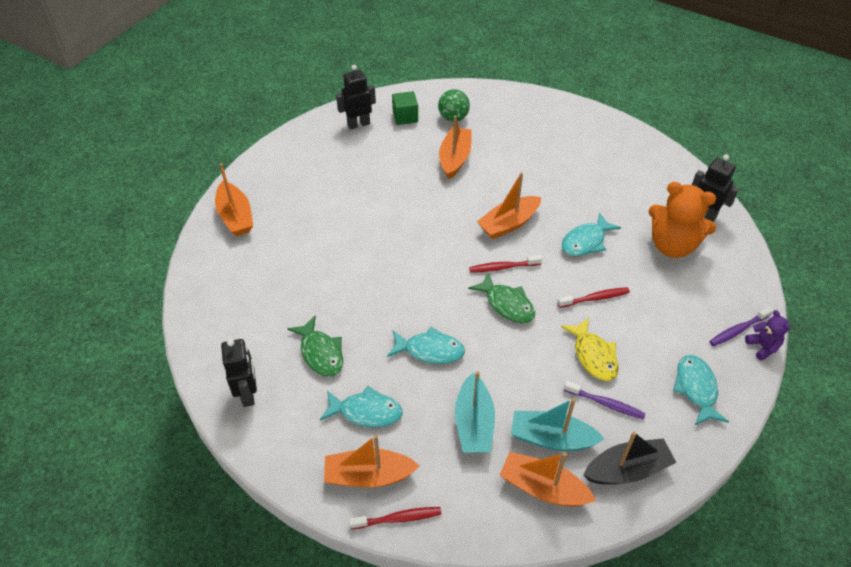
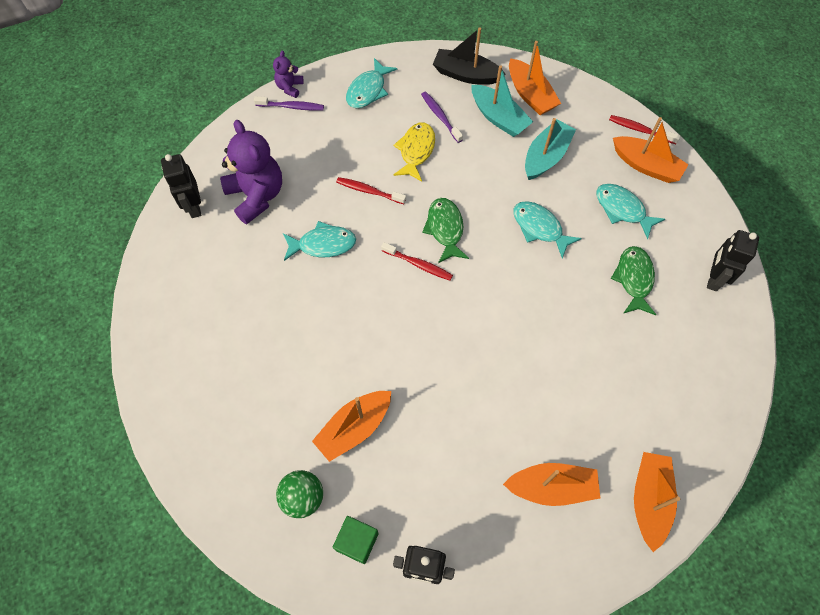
camera: 145 degrees left, 15 degrees up
(508, 224) = (373, 306): orange boat -> orange boat (551, 487)
(672, 245) = (256, 195): orange teddy bear -> purple teddy bear

